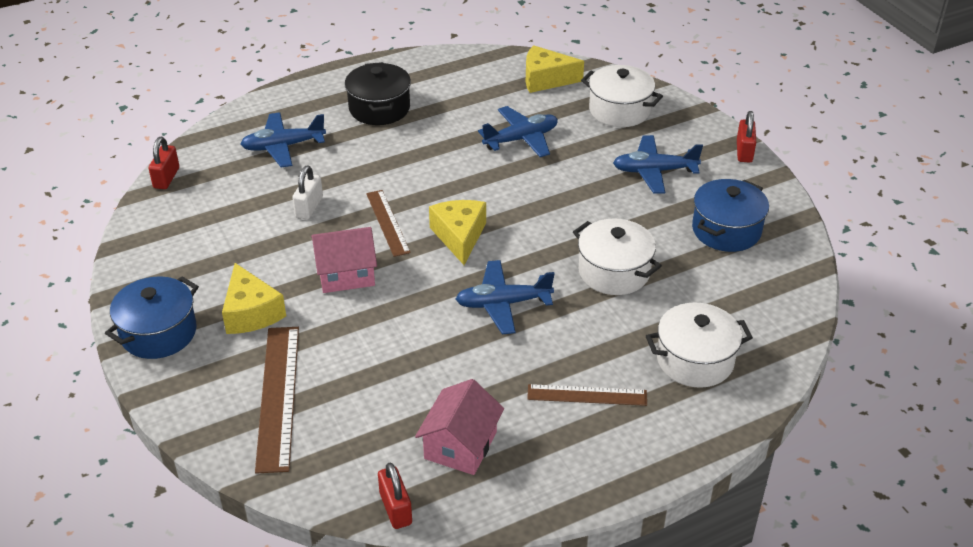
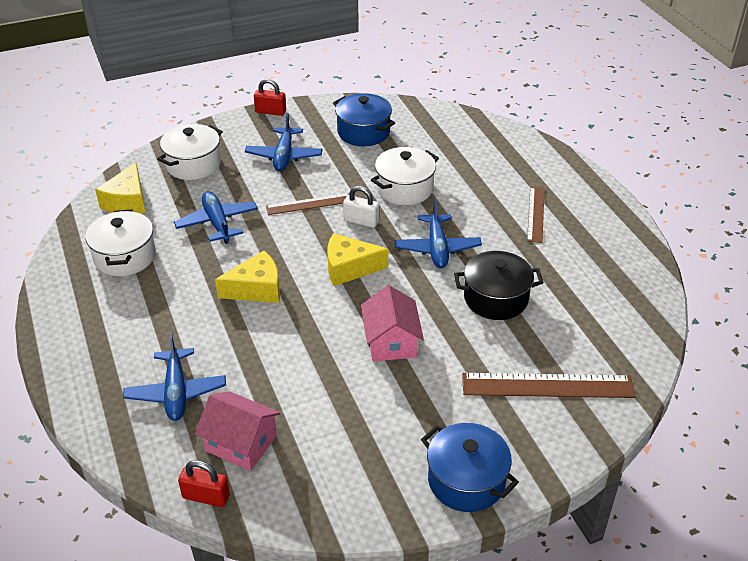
camera: 85 degrees left, 0 degrees up
(251, 312) = (440, 409): yellow cheese -> yellow cheese (256, 289)
(309, 207) = (287, 369): white padlock -> white padlock (361, 221)
(379, 108) = (132, 315): black pot -> black pot (496, 298)
(387, 222) = (322, 313): brown ruler -> brown ruler (309, 204)
(395, 508) = (656, 315): red padlock -> none
(460, 445) = (590, 279): pink house -> pink house (241, 443)
(695, 360) = (500, 163): white pot -> white pot (125, 257)

